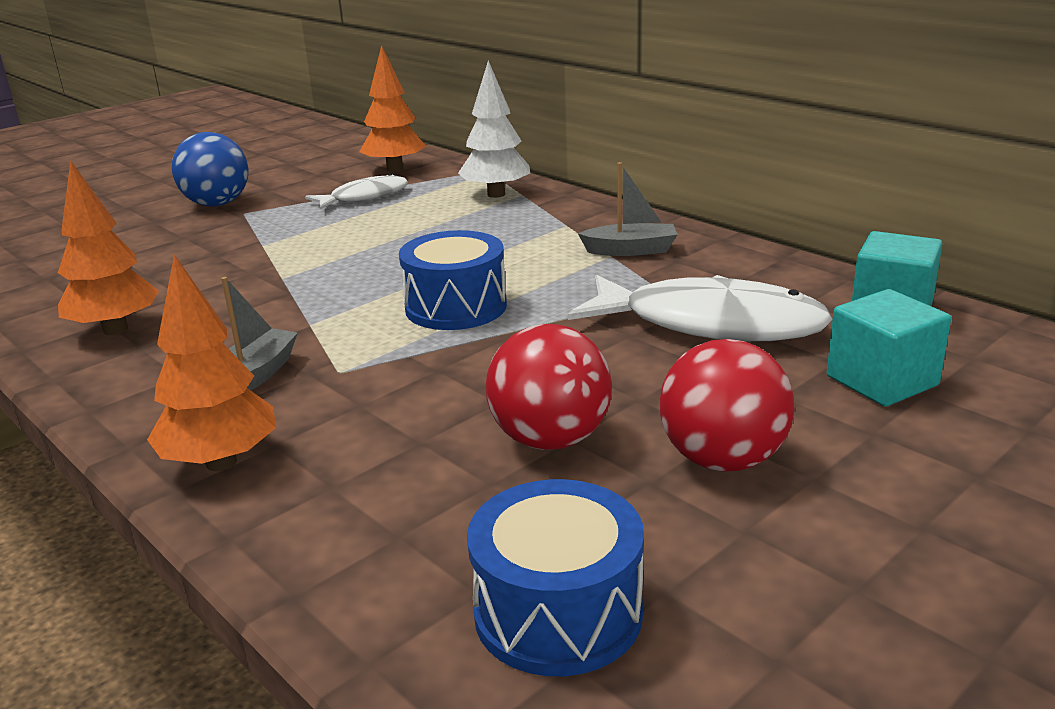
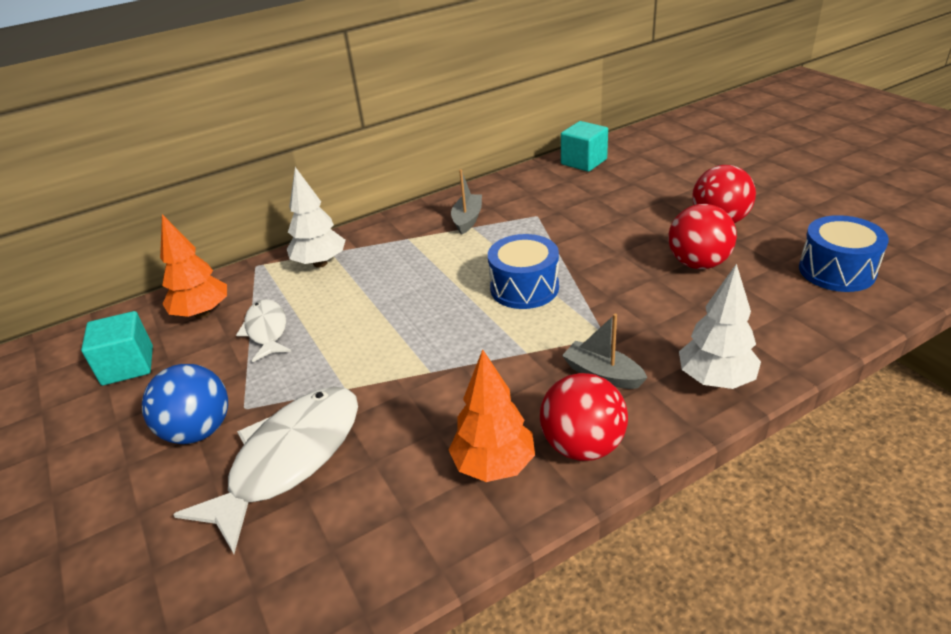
camera: 75 degrees left, 10 degrees up
(125, 374) = (582, 445): none -> red ball
(221, 462) = (715, 380): orange tree -> white tree
(710, 324) = (582, 207): white fish -> white fish (289, 459)
(881, 381) = (654, 176): turquoise cube -> turquoise cube (128, 365)

